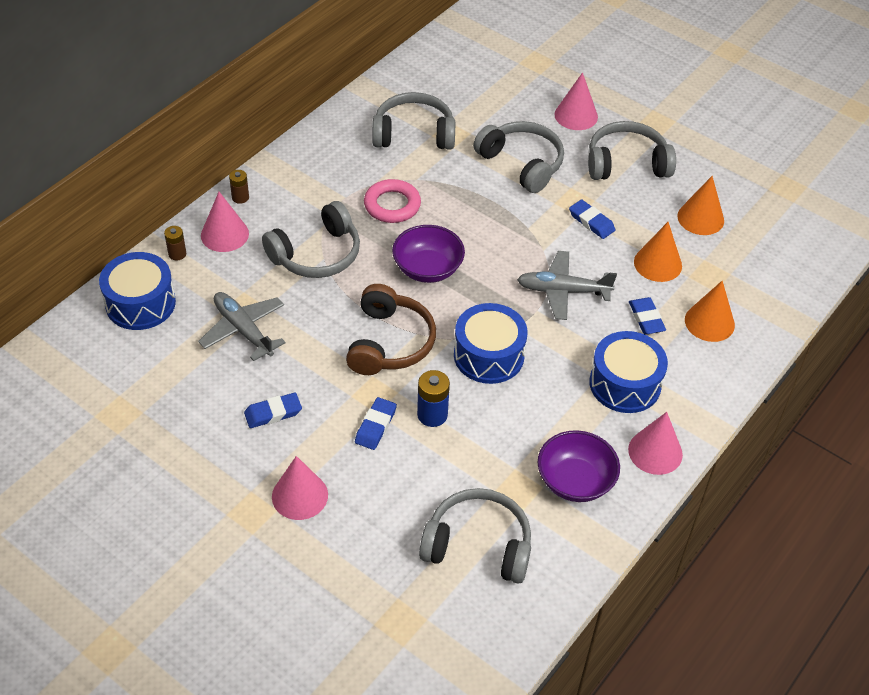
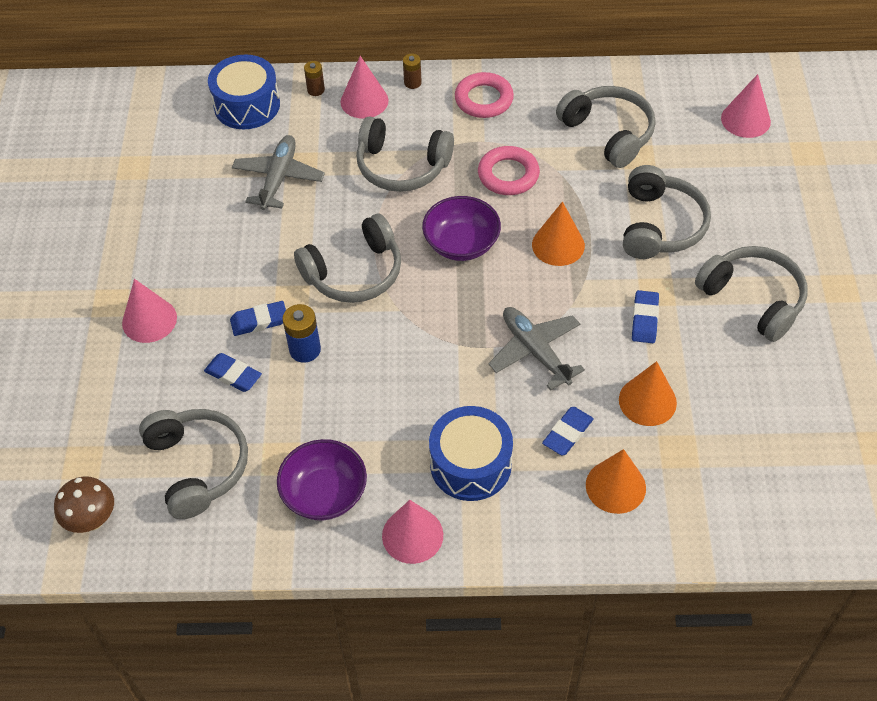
camera: 55 degrees right, 5 degrees up
(273, 413) = (214, 251): blue eraser -> blue eraser (233, 375)
(305, 172) = (484, 99): none -> pink ring
(389, 343) = (354, 273): brown headphones -> grey headphones
(465, 645) = (92, 520): none -> brown mushroom
(489, 355) = (406, 346): blue drum -> none
(576, 115) = (771, 223): pink cone -> pink cone (745, 119)
(700, 218) = (747, 399): orange cone -> orange cone (558, 245)

